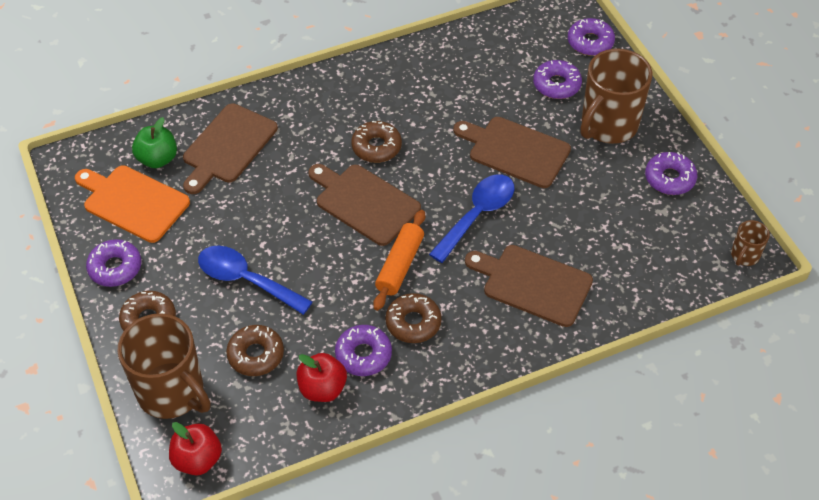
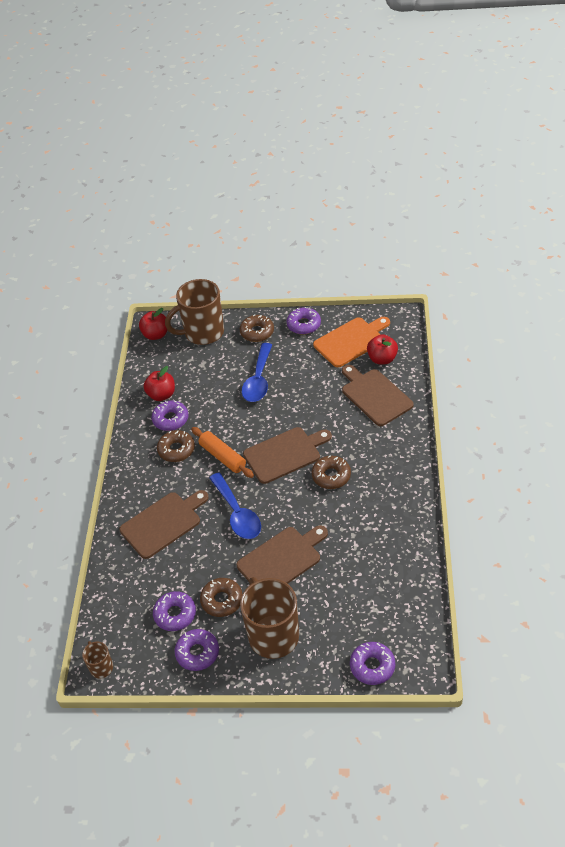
camera: 120 degrees right, 5 degrees down
(158, 159) = (382, 359): green apple -> red apple
(246, 280) = (258, 380): blue spoon -> blue spoon turned 135 degrees clockwise
(256, 355) = (203, 372): brown donut -> brown donut (222, 600)
(556, 85) = (335, 617): purple donut -> purple donut (175, 614)

